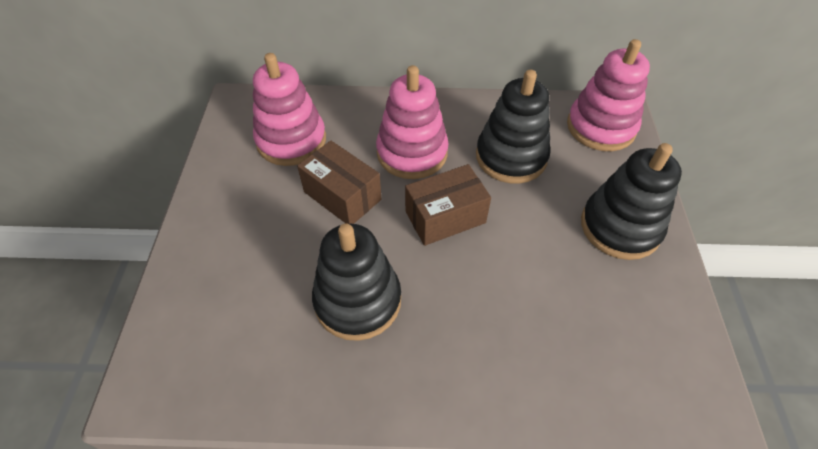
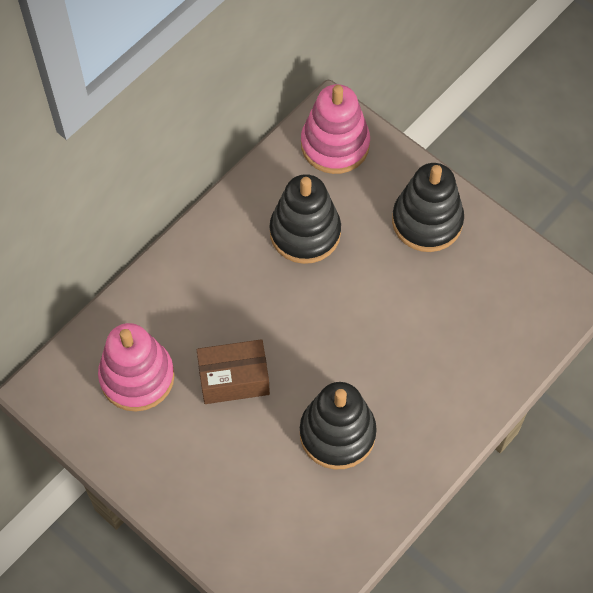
camera: 50 degrees left, 10 degrees up
(412, 153) = (236, 298): pink stacking toy -> none
(445, 217) = (318, 324): brown box -> none

